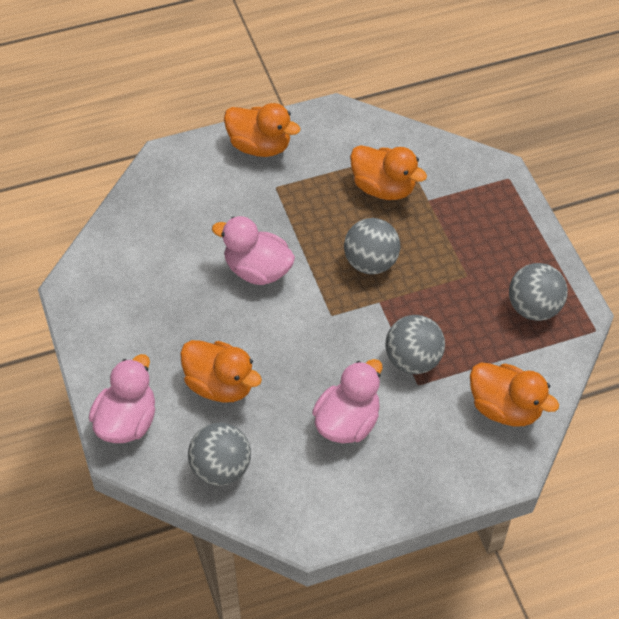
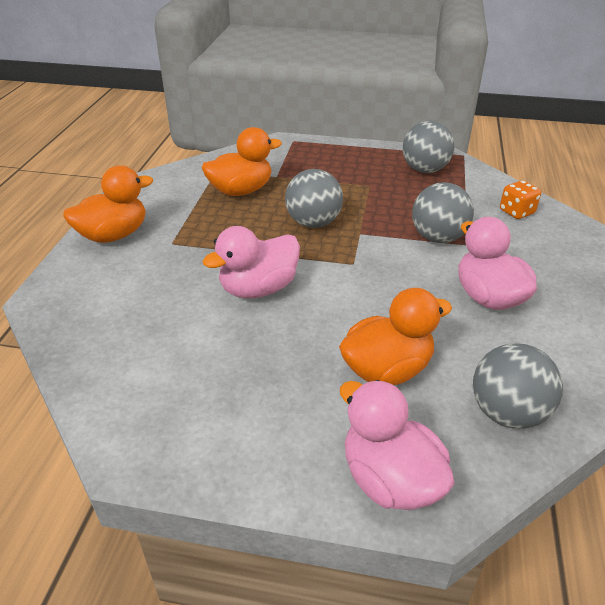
camera: 60 degrees left, 15 degrees down
(505, 408) = (516, 212): orange duck -> orange dice

